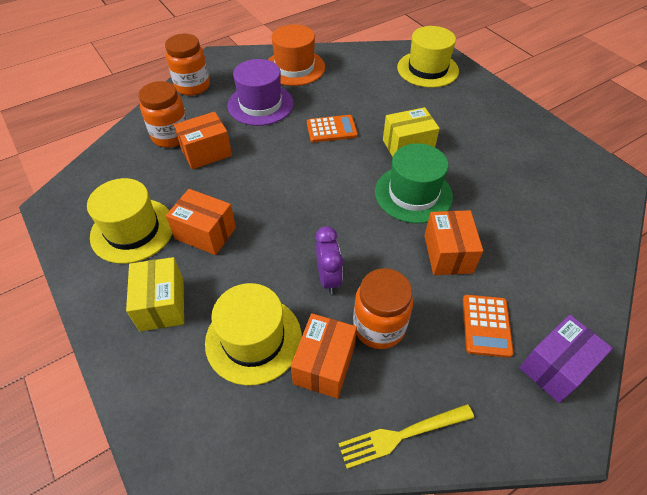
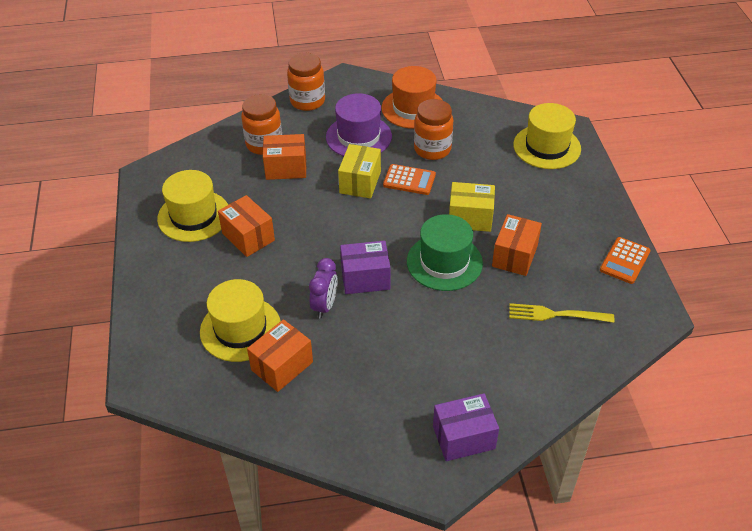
camera: 25 degrees right, 5 degrees down
(162, 304) = (187, 280): yellow box -> yellow box (360, 182)
(351, 235) = (365, 278): none -> purple box
(379, 327) = (341, 355): orange jar -> orange jar (432, 149)
(401, 435) = (308, 433): yellow fork -> yellow fork (555, 315)
(448, 254) = (438, 322): orange box -> orange box (515, 256)
(486, 325) = (429, 387): orange calculator -> orange calculator (624, 261)

